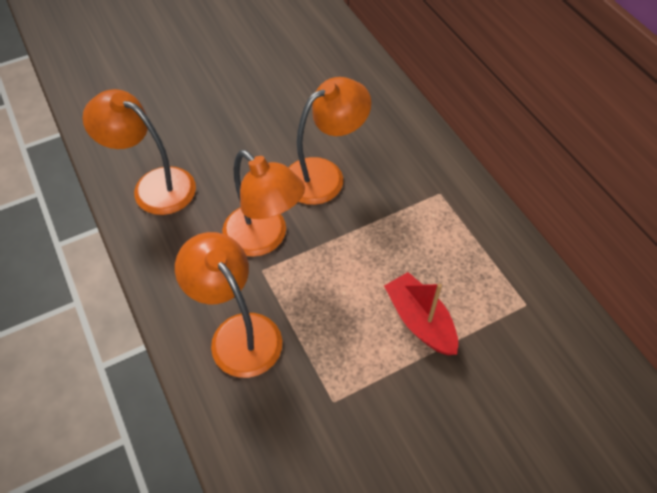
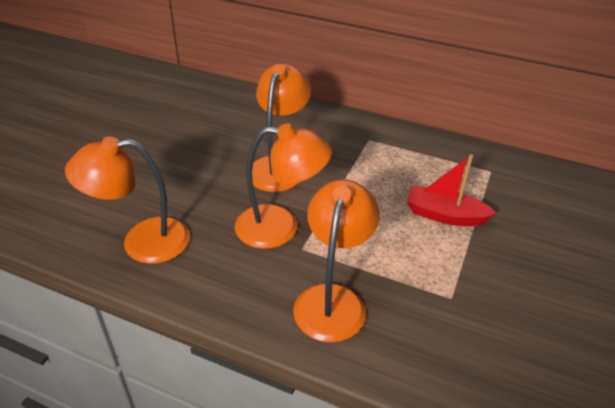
camera: 40 degrees left, 15 degrees down
(238, 333) = (333, 299): orange lamp -> orange lamp turned 90 degrees clockwise

